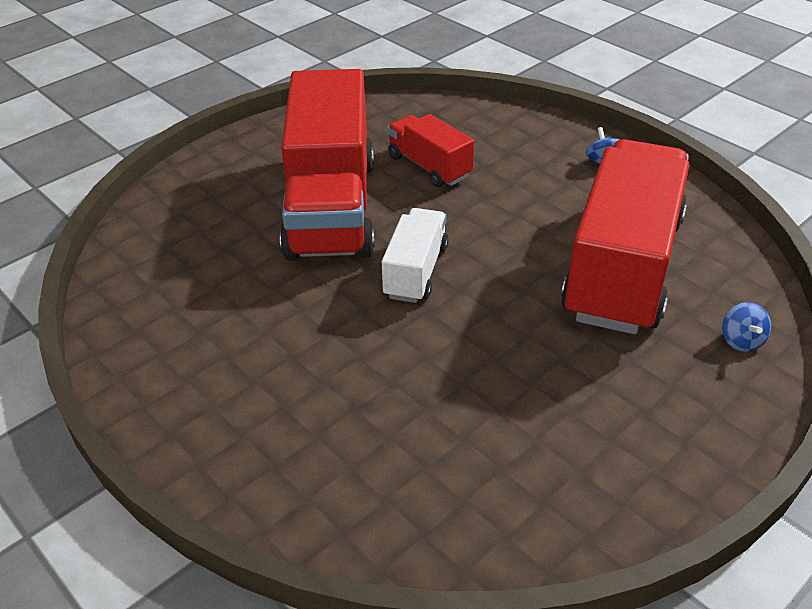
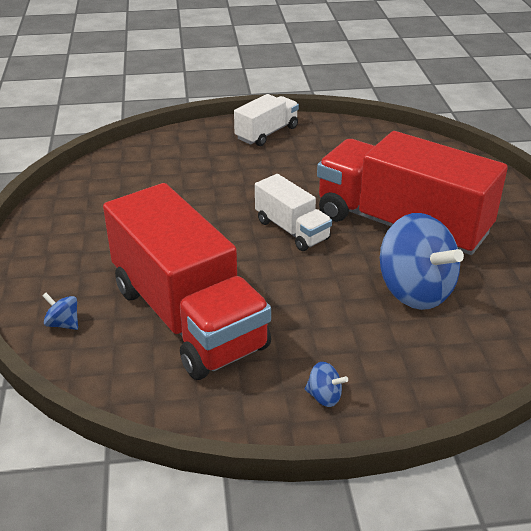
camera: 125 degrees right, 5 degrees down
(194, 411) = (267, 133): none -> white truck
(429, 166) = (415, 291): red truck -> blue spinning top

